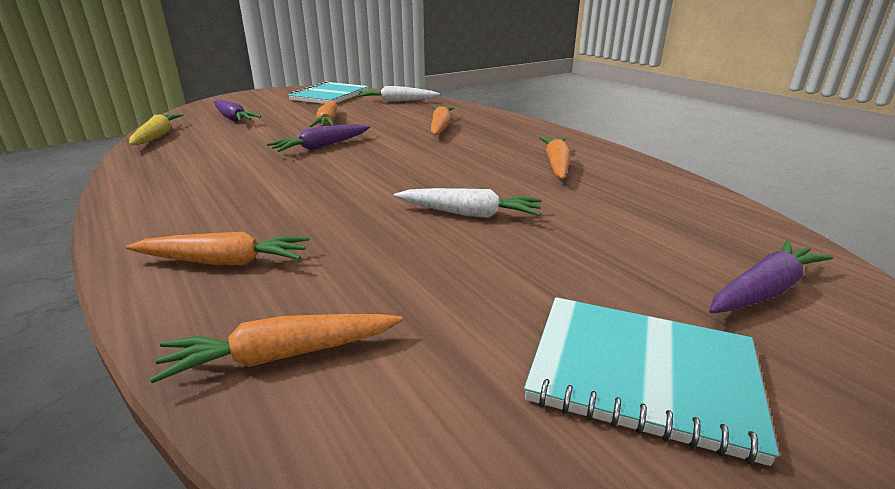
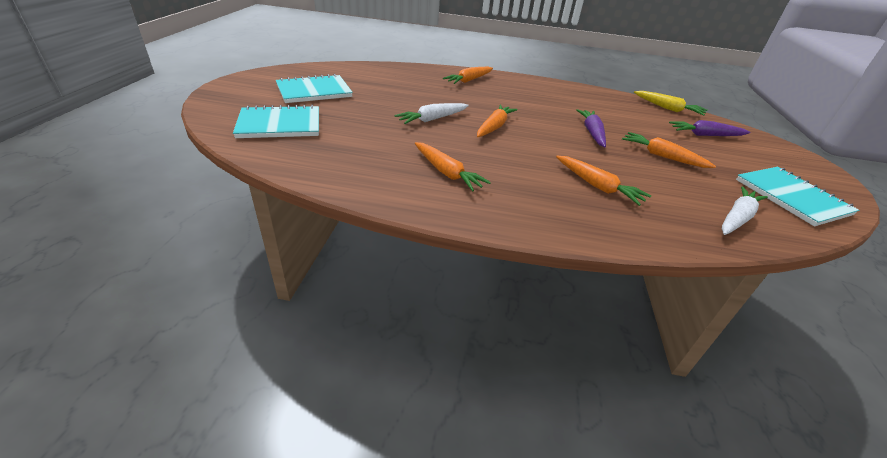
camera: 130 degrees right, 10 degrees up
(282, 355) = (405, 72): orange carrot -> orange carrot (494, 127)
(763, 291) = (280, 124): purple carrot -> turquoise notebook

